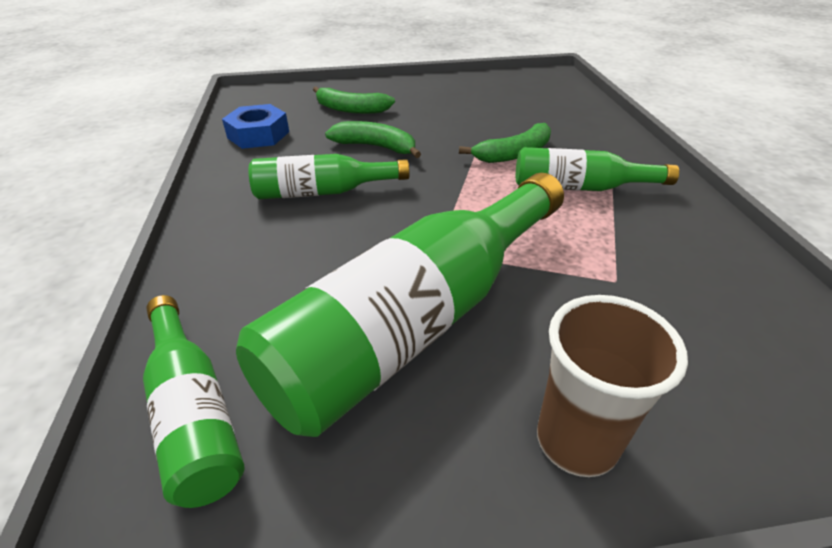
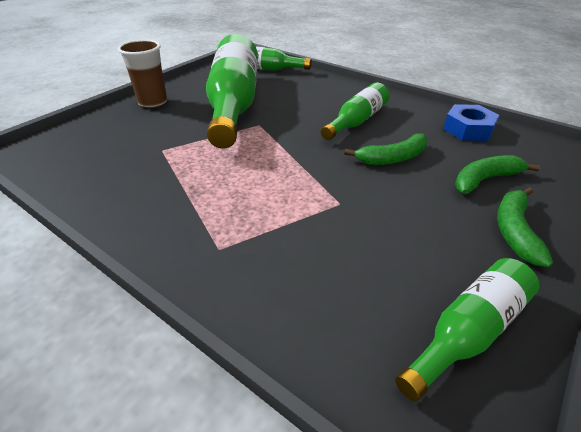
camera: 135 degrees right, 0 degrees up
(514, 154) = (299, 205): green banana -> green banana (514, 231)
(580, 187) = (220, 198): green bottle -> green bottle (468, 331)

